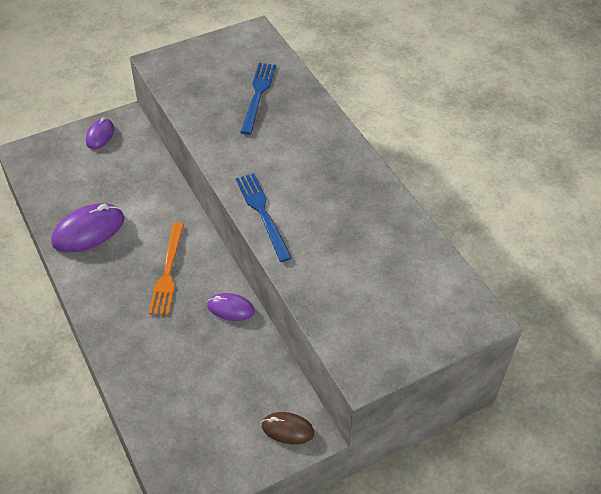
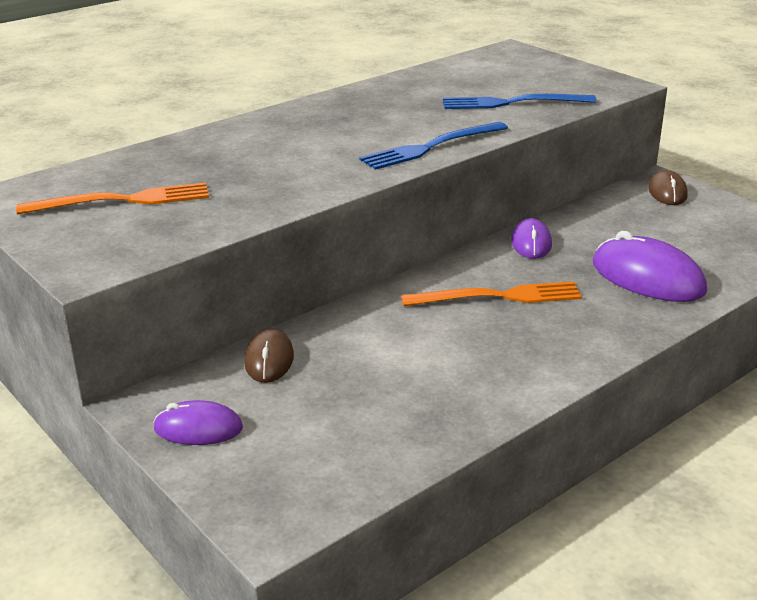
camera: 100 degrees left, 20 degrees down
(88, 231) = (454, 385): purple mouse -> purple mouse (647, 277)
(145, 163) = (269, 360): none -> brown mouse
(231, 73) = (122, 201): none -> orange fork
(258, 95) = (180, 175): blue fork -> blue fork (512, 103)

